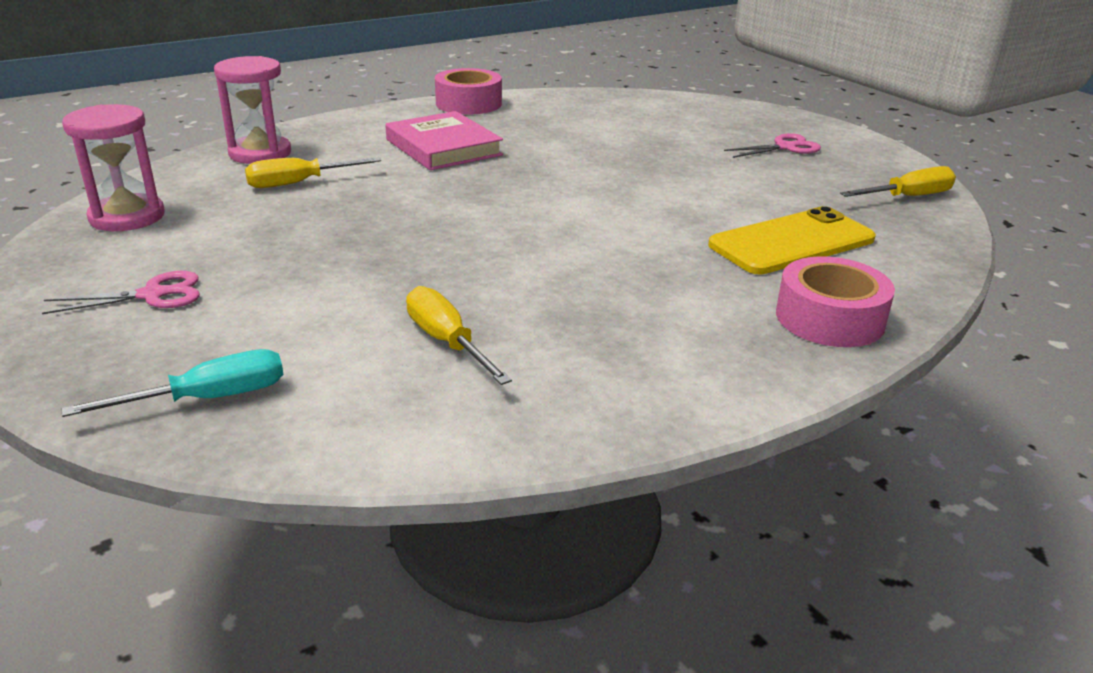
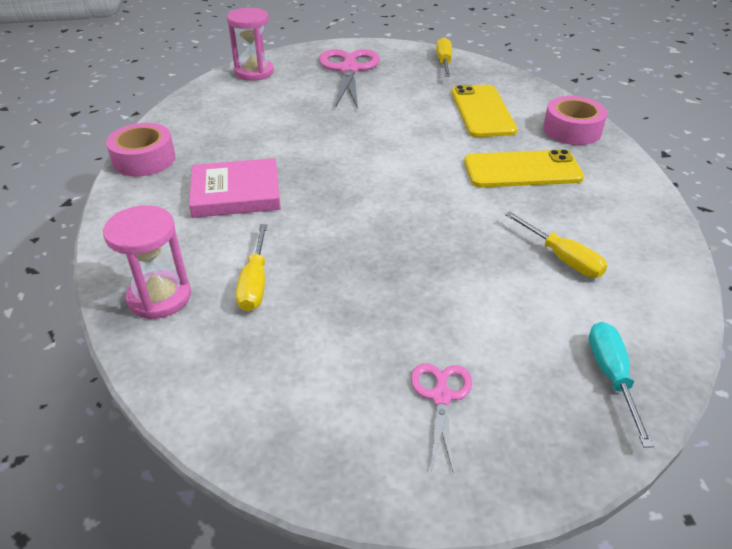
camera: 65 degrees left, 10 degrees up
(127, 217) = (259, 406): pink hourglass -> pink hourglass (254, 72)
(447, 342) = (562, 258): yellow screwdriver -> yellow screwdriver turned 120 degrees counterclockwise
(652, 290) = (522, 170): none -> yellow phone
(785, 147) = (349, 70): pink scissors -> pink scissors, size x1.87

